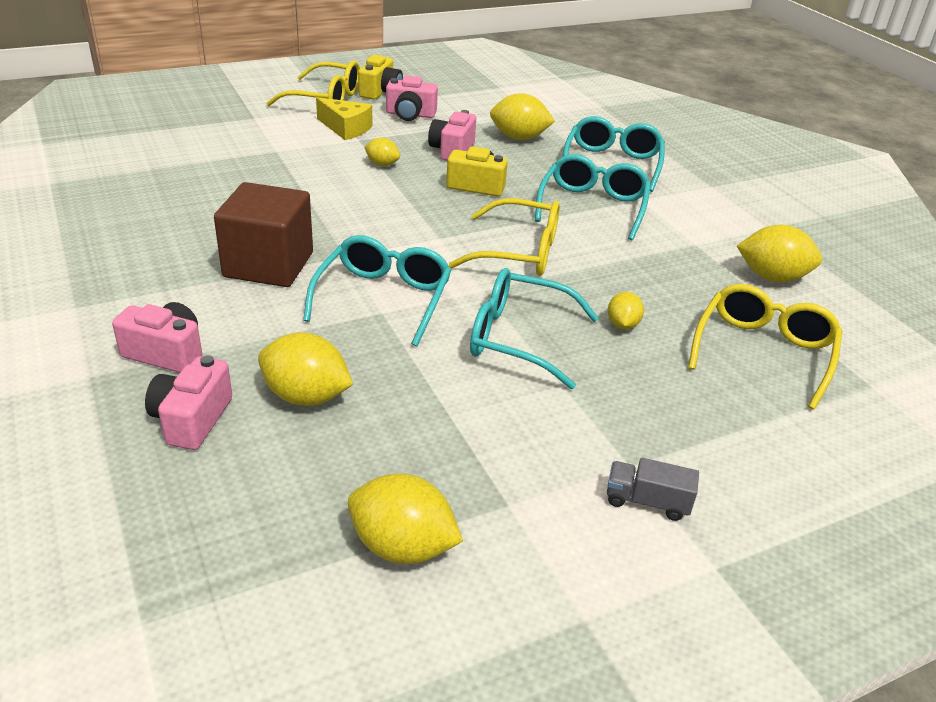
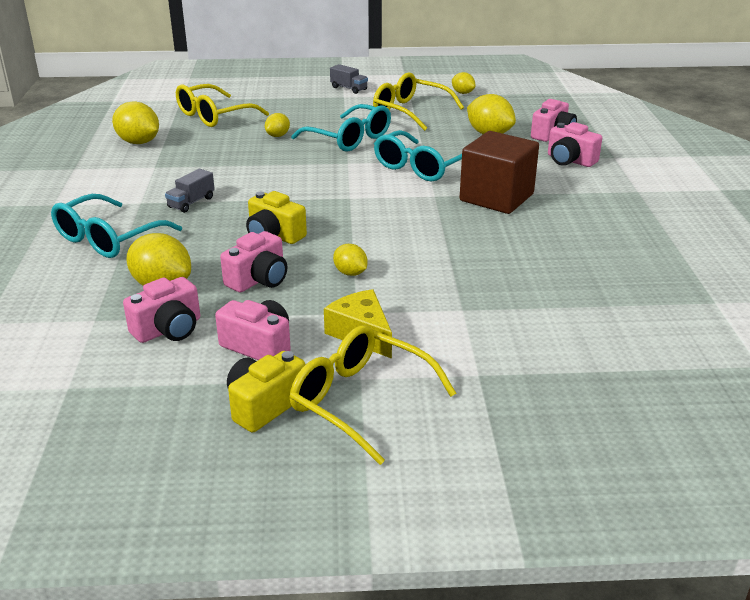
camera: 155 degrees left, 5 degrees down
(402, 547) = (462, 93): yellow lemon -> yellow lemon, size x0.57
(479, 116) = (168, 329): none -> pink camera
(519, 252) = (297, 179): yellow glasses -> yellow glasses (409, 111)
(593, 206) = (191, 202): turquoise glasses -> grey truck

